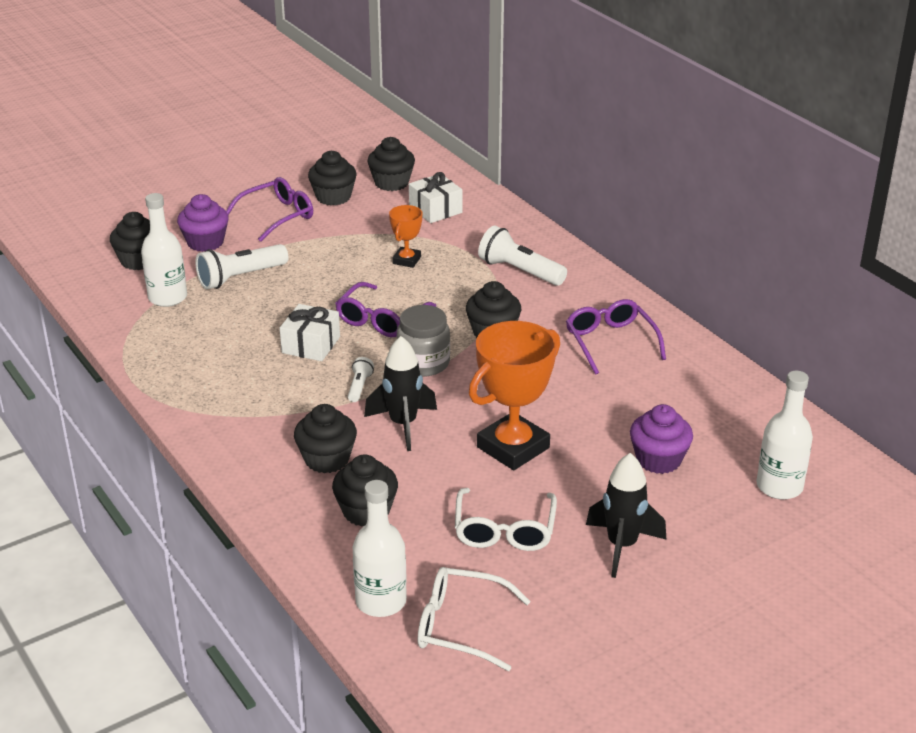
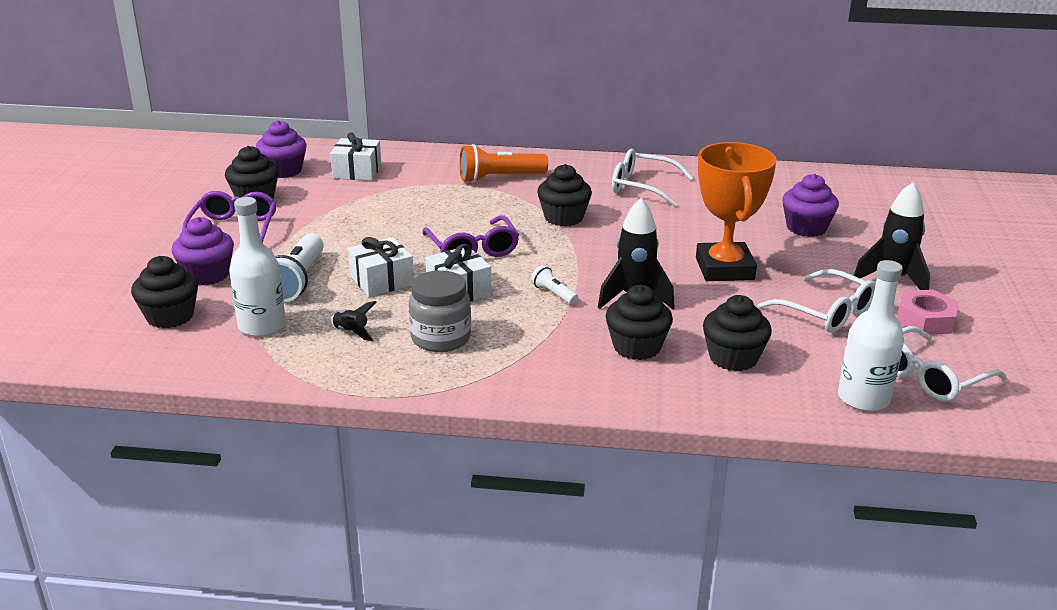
camera: 50 degrees left, 5 degrees down
(200, 333) = (351, 332): none -> black rocket
(284, 308) = (382, 281): none -> white gift
(391, 183) = (283, 171): black cupcake -> purple cupcake
(406, 260) = (407, 208): orange trophy -> none
(423, 363) = (562, 257): grey jar -> grey jar (441, 338)
(519, 271) = (499, 178): white flashlight -> orange flashlight
(564, 591) = (925, 320): none -> pink nut
(610, 342) = (642, 187): purple glasses -> white glasses
(779, 486) = (883, 206): white bottle -> none

